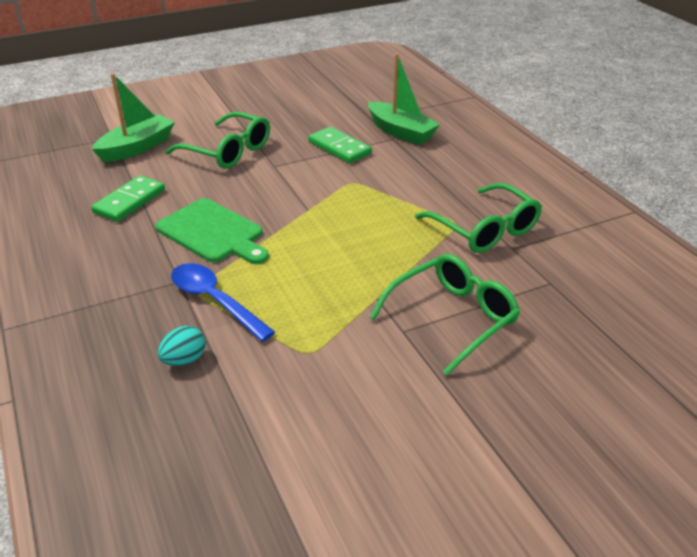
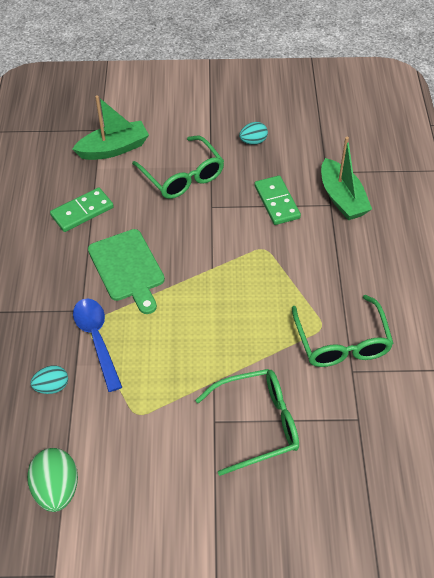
camera: 25 degrees right, 15 degrees up
(253, 460) = (57, 489): none -> green egg
(284, 113) = (253, 141): none -> turquoise egg

